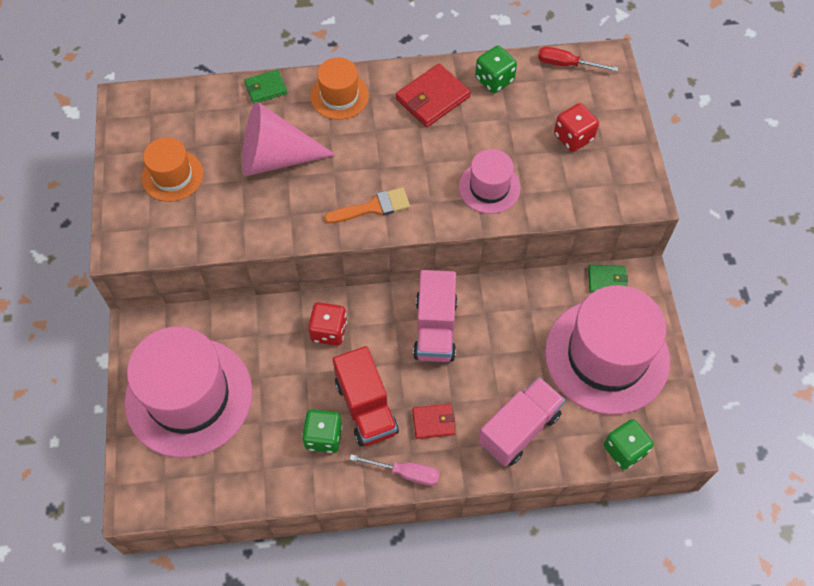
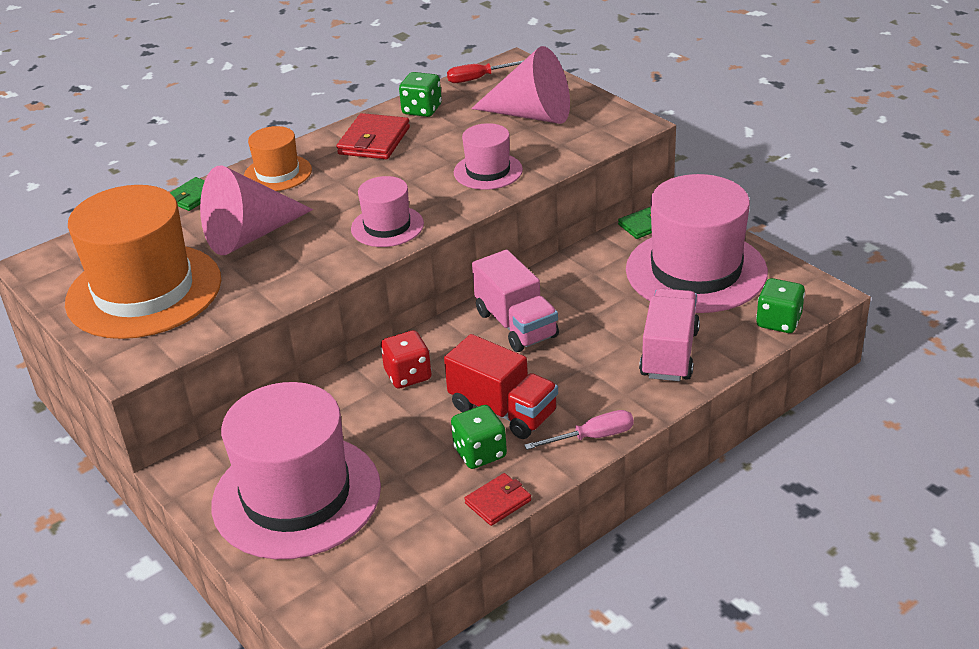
camera: 30 degrees left, 25 degrees down
(172, 176) = (144, 291): orange hat -> orange hat, size x2.00
(373, 207) = (387, 226): orange brush -> pink hat
(433, 422) = (582, 388): red wallet -> red wallet (498, 502)
(573, 137) = (532, 115): red dice -> pink cone

